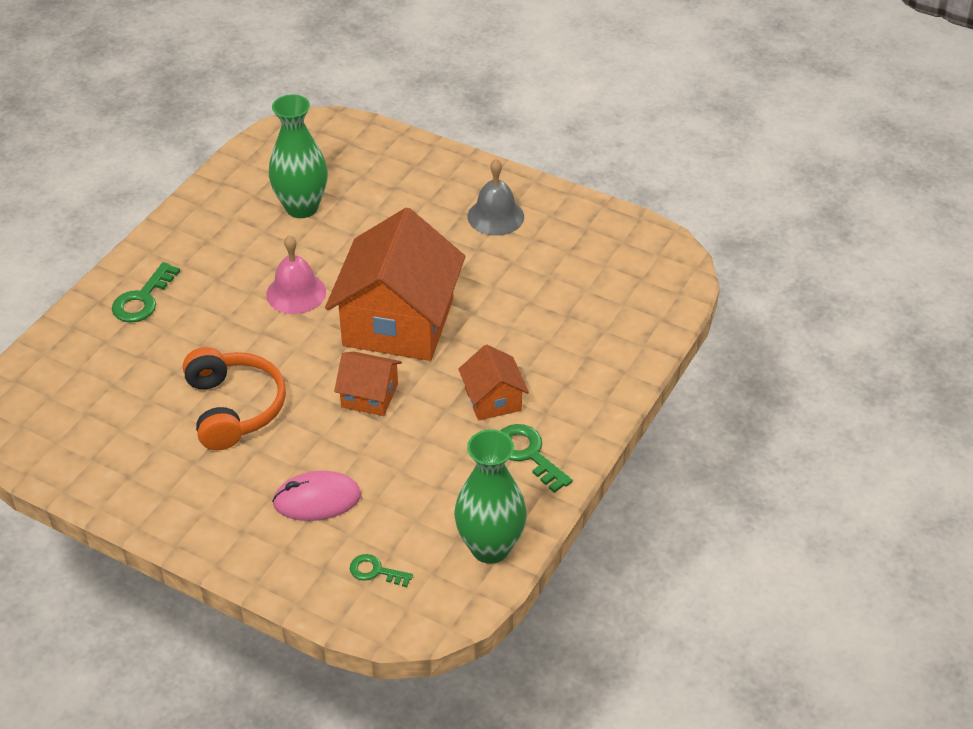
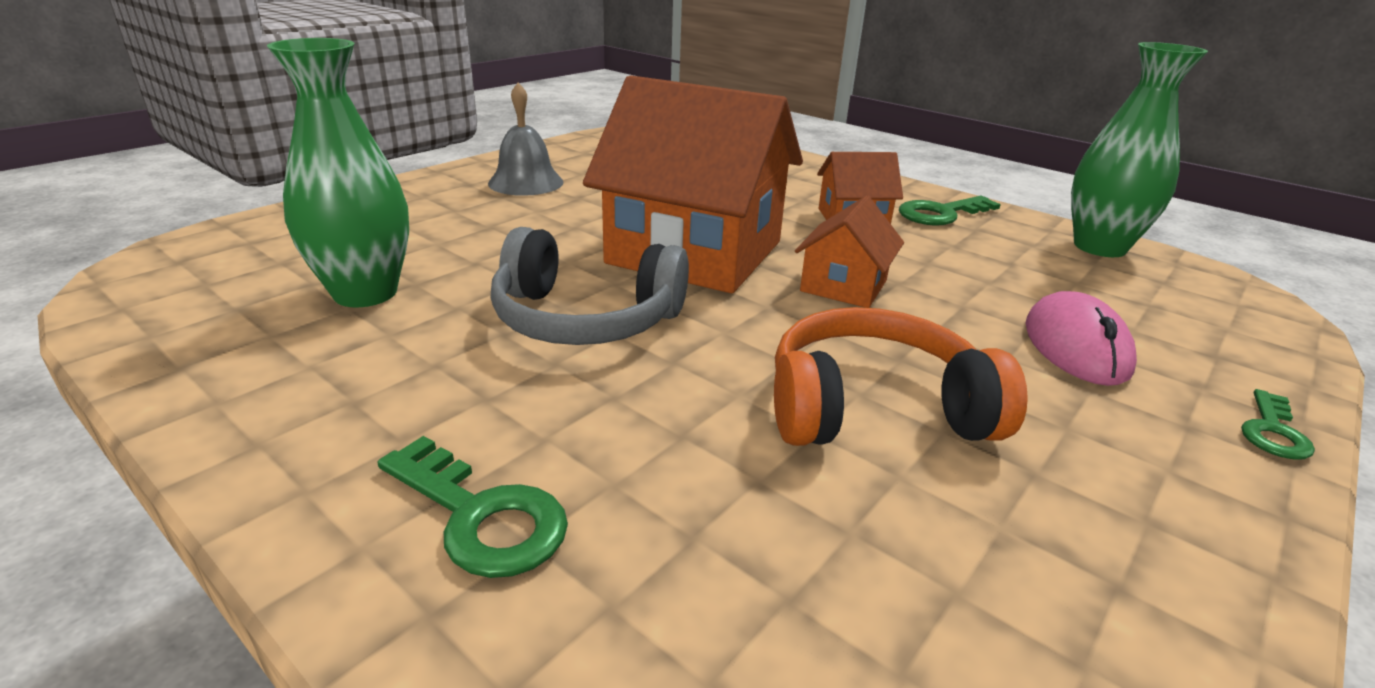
camera: 80 degrees left, 15 degrees down
(296, 293) = (585, 319): pink bell -> grey headphones
(375, 571) = (1191, 317): green key -> green key (1273, 431)

